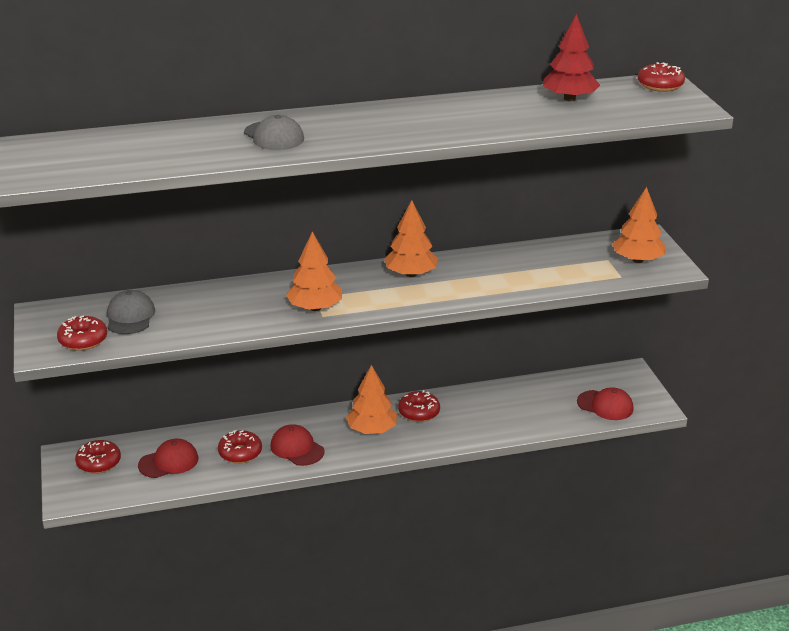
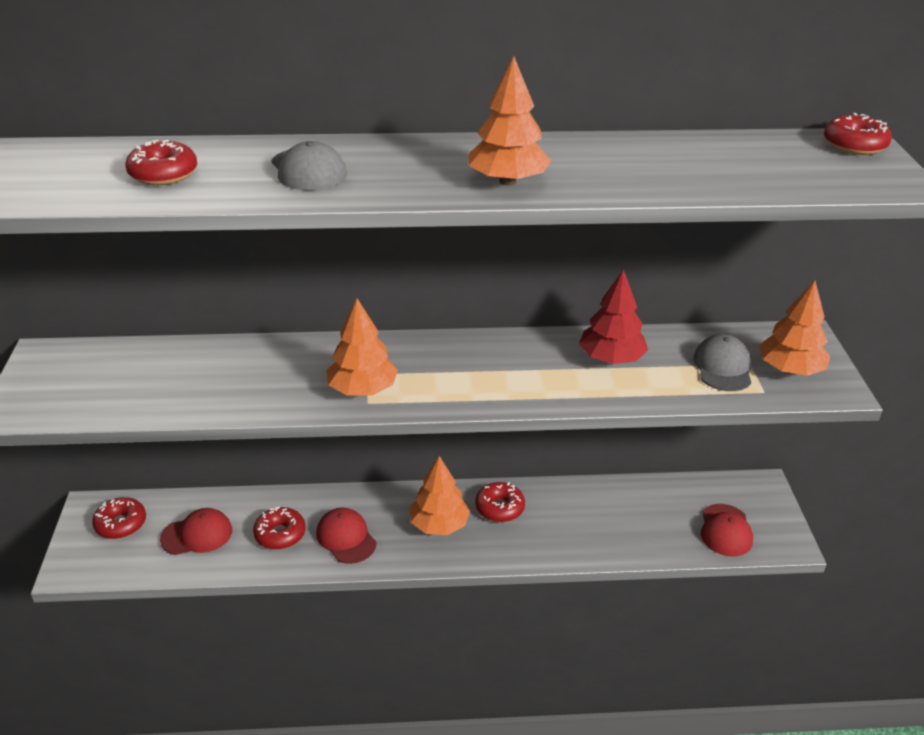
camera: 10 degrees right, 5 degrees up
(83, 340) = (69, 400): red donut -> red donut (163, 174)
(130, 316) = (139, 374): grey cap -> grey cap (723, 367)
(411, 274) = (495, 355): orange tree -> orange tree (507, 181)
(569, 99) = (723, 153): red tree -> red tree (611, 358)
(605, 405) = (725, 530): red cap -> red cap turned 60 degrees clockwise

